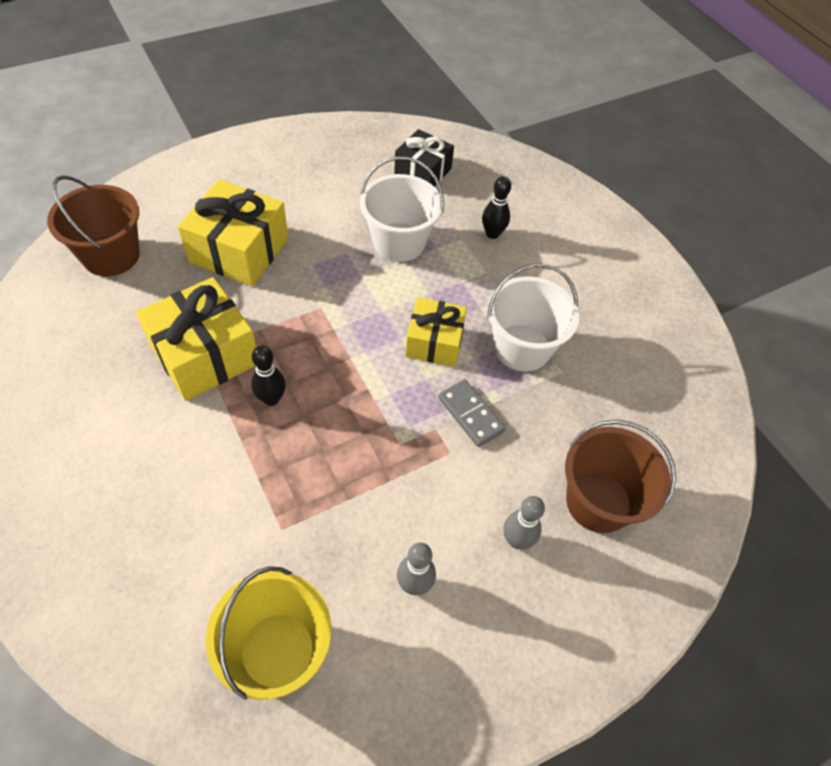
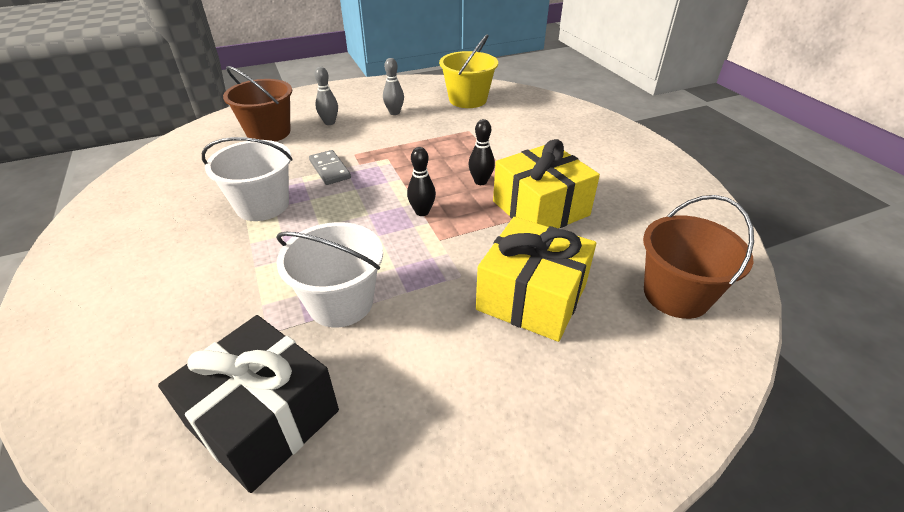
camera: 170 degrees left, 15 degrees down
(423, 171) = (264, 418): black gift -> black gift, size x1.55
(434, 342) = (338, 211): yellow gift -> none
(492, 234) = (219, 310): black bowling pin -> black bowling pin (422, 212)

